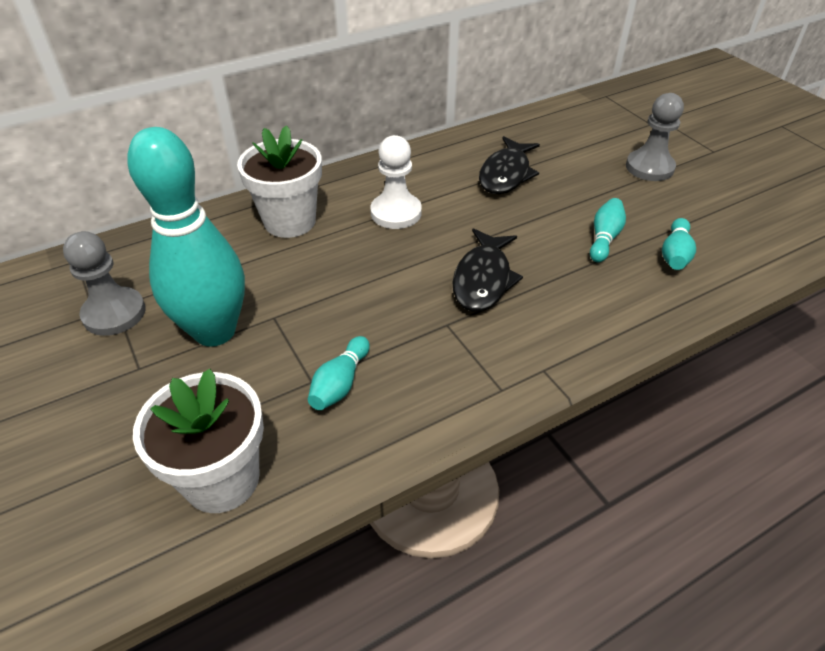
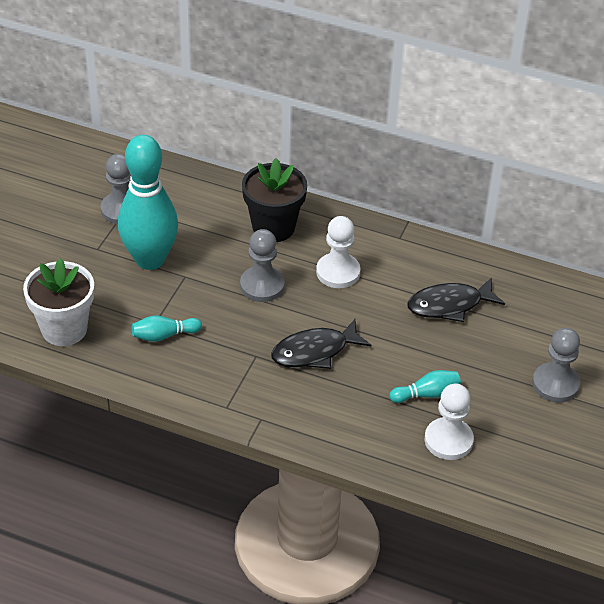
camera: 50 degrees right, 0 degrees up
(290, 221) = (273, 227): white flower pot -> black flower pot
(355, 268) = (262, 285): none -> grey pawn
(675, 254) = (448, 440): turquoise bowling pin -> white pawn

